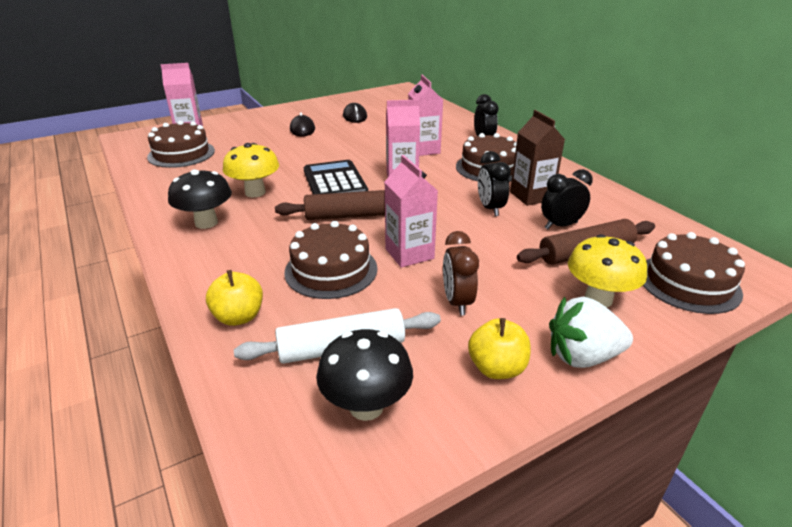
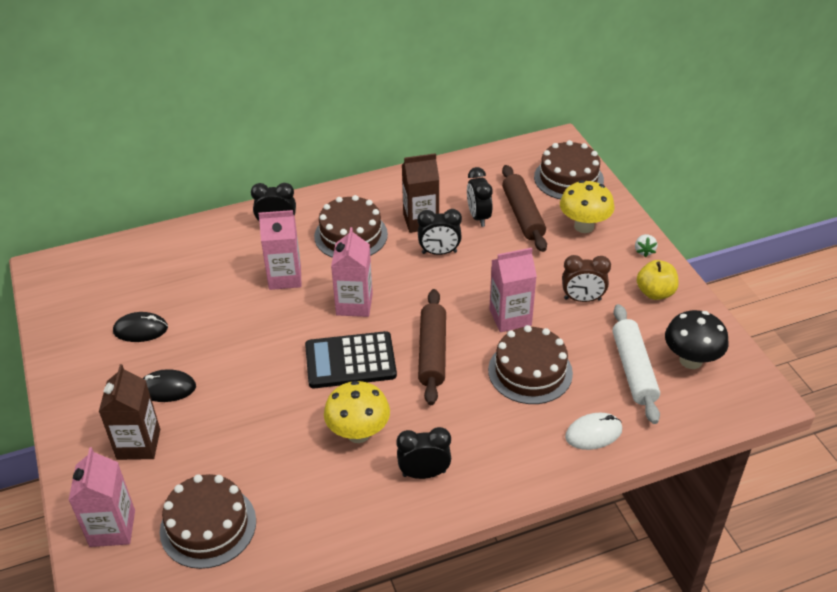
camera: 80 degrees left, 10 degrees up
(206, 223) = (424, 473): black mushroom -> black clock
(239, 317) = (593, 433): yellow apple -> white mouse
(254, 128) = (138, 444): none -> brown carton
(582, 356) = (644, 251): white strawberry -> white strawberry, size x0.49

